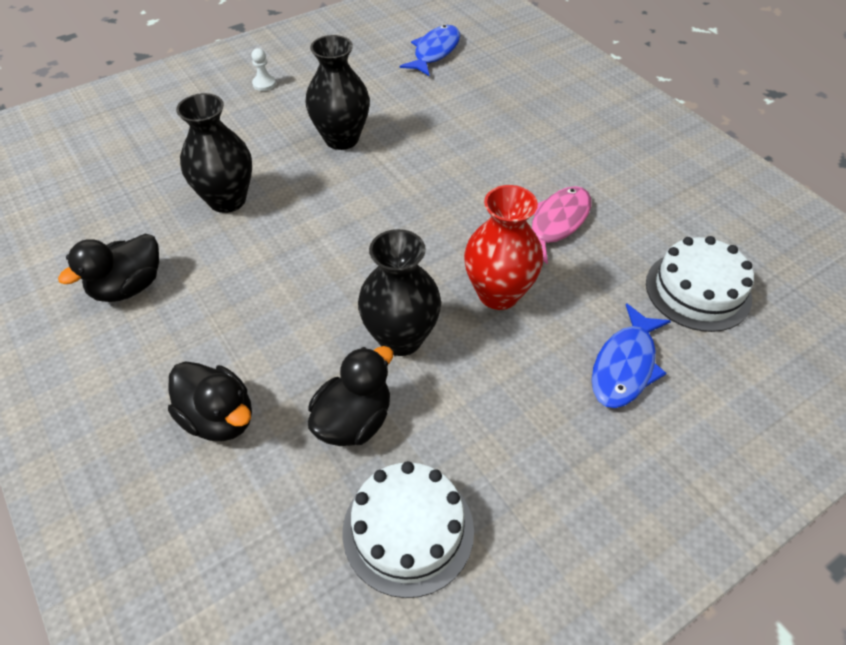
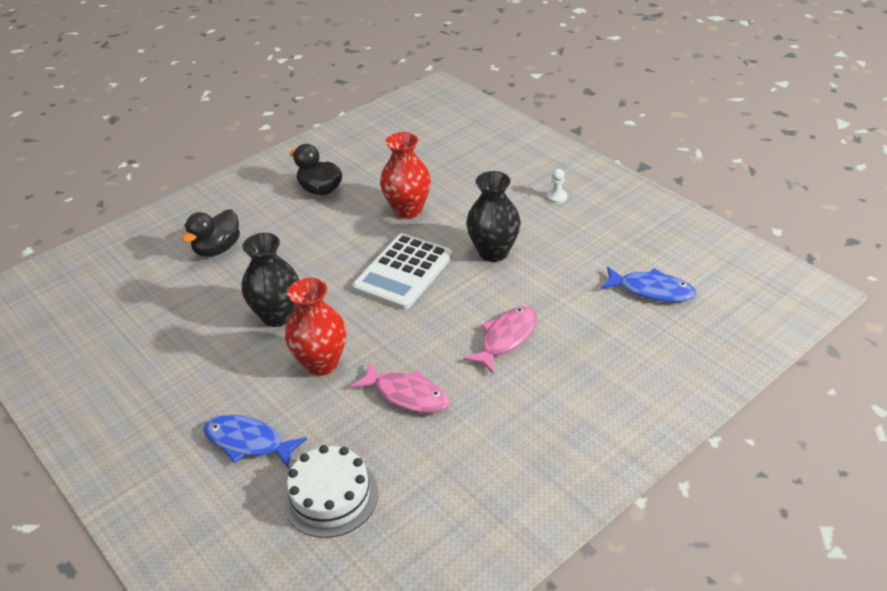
camera: 85 degrees right, 10 degrees down
(227, 200) = (408, 210): black vase -> red vase
(351, 212) = (403, 272): none -> white calculator
(354, 421) = (211, 304): black duck -> none
(408, 530) = (132, 338): white cake -> none
(482, 145) = (506, 338): none -> pink fish

